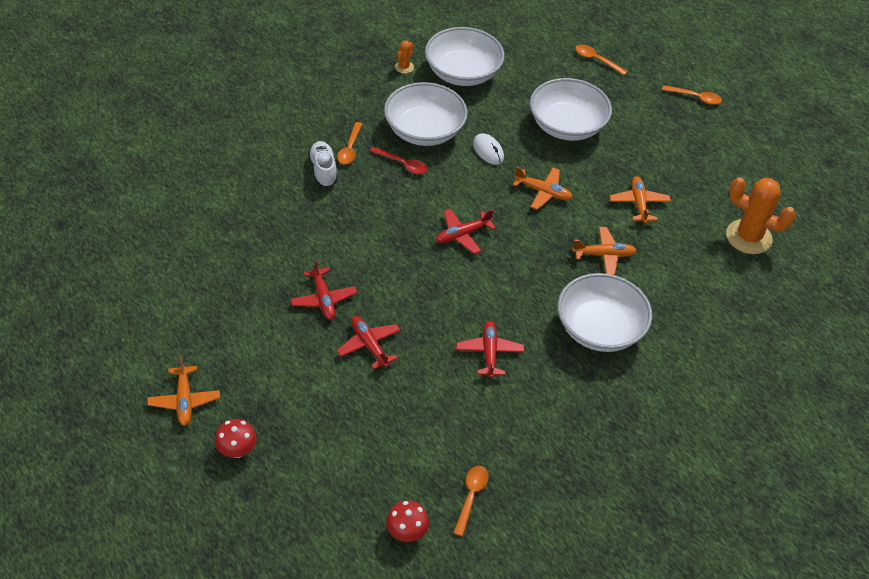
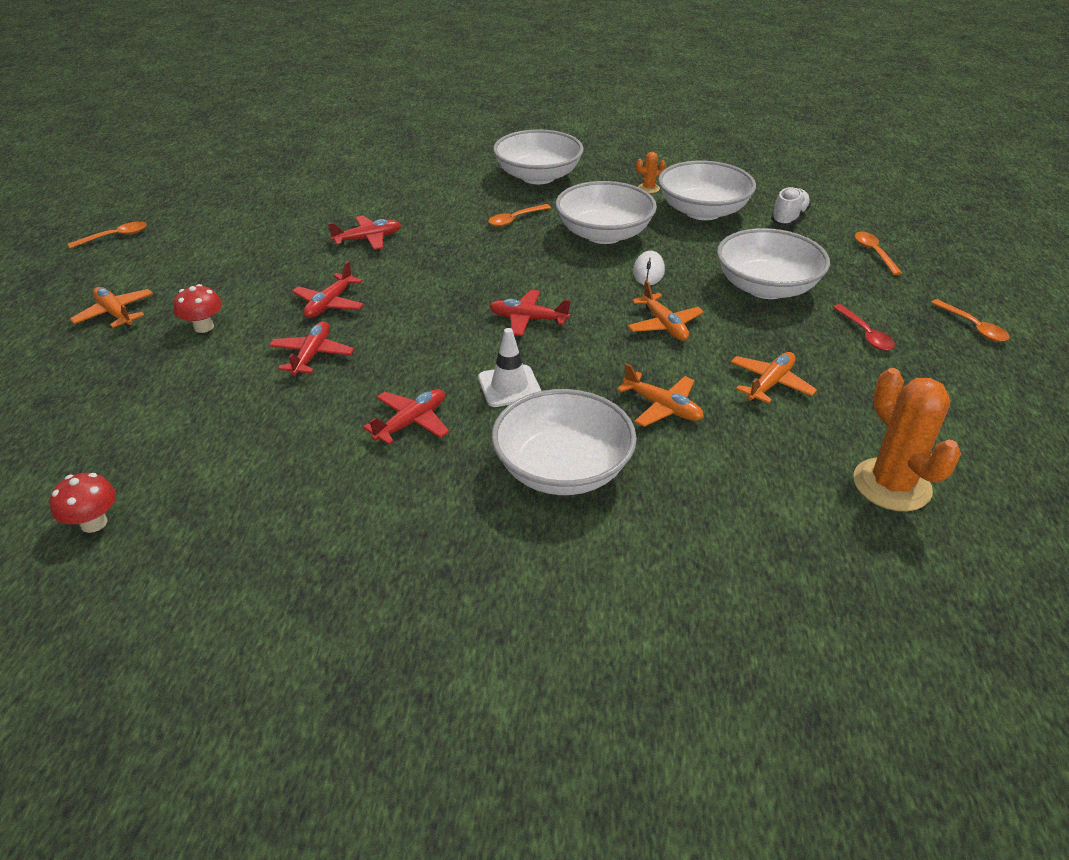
camera: 45 degrees right, 10 degrees down
(184, 401) = (115, 314): orange plane -> orange plane turned 105 degrees clockwise
(237, 450) = (88, 368): red mushroom -> red mushroom (204, 327)
(270, 226) = (368, 239): none -> red plane
(313, 94) = (538, 176): none -> white bowl
(323, 171) = (469, 223): white shoe -> white shoe (789, 218)
(402, 164) = (548, 247): red spoon -> red spoon (865, 334)
(471, 496) = (197, 534): orange spoon -> orange spoon (115, 237)
(511, 292) = (509, 386): none -> white traffic cone

